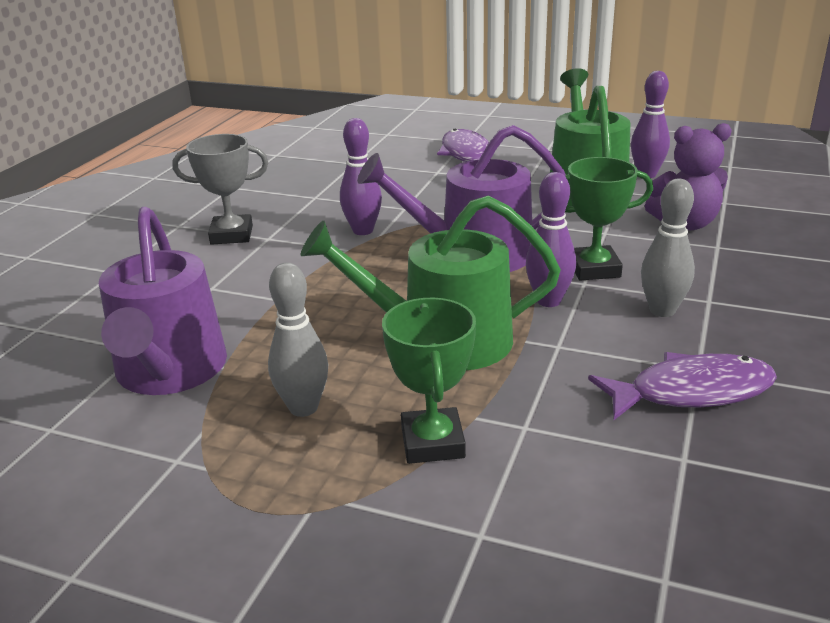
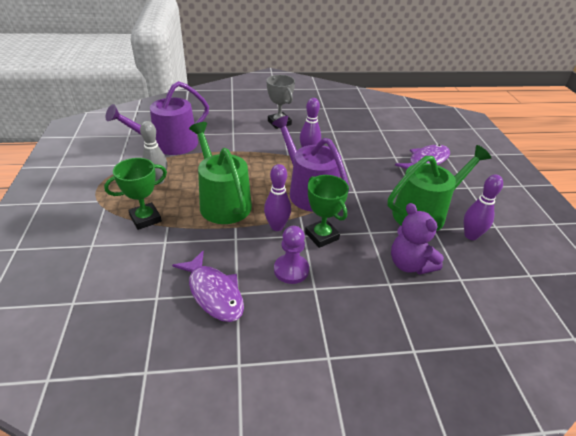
camera: 60 degrees right, 10 degrees up
(662, 310) = (291, 270): grey bowling pin -> purple pawn

